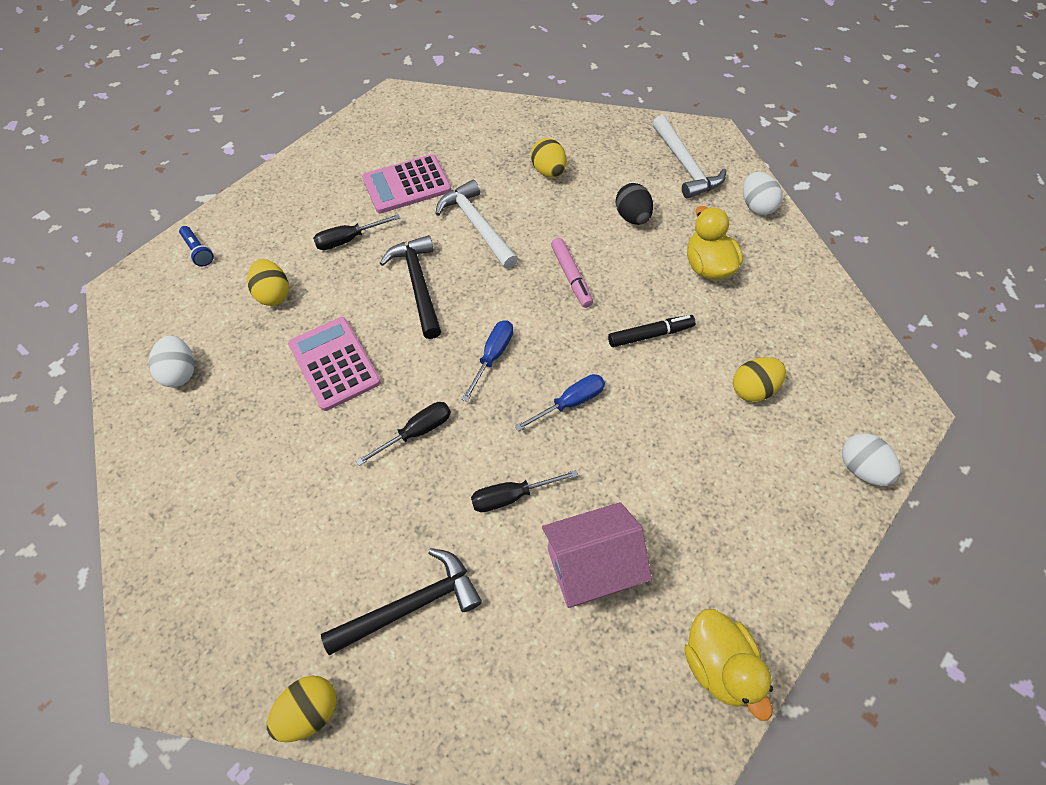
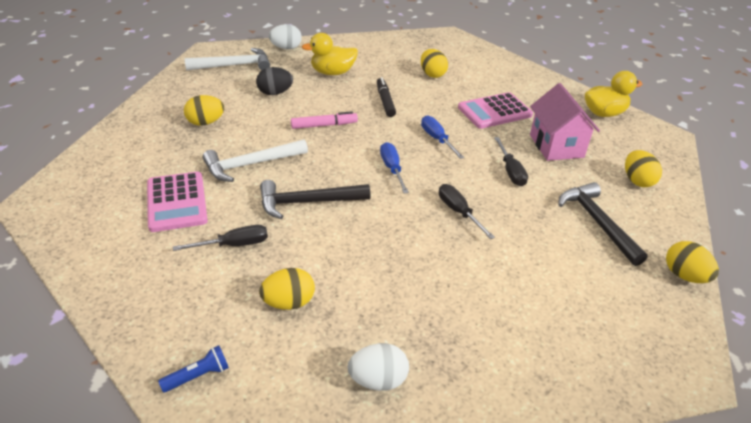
camera: 85 degrees left, 20 degrees down
(334, 364) = (385, 258): pink calculator -> pink calculator (494, 111)
(348, 239) = (234, 245): black screwdriver -> black screwdriver turned 90 degrees counterclockwise
(492, 356) = (392, 169): blue screwdriver -> blue screwdriver turned 45 degrees clockwise
(519, 687) = (637, 181): none -> yellow egg
(861, 468) = (485, 54): white egg -> none

